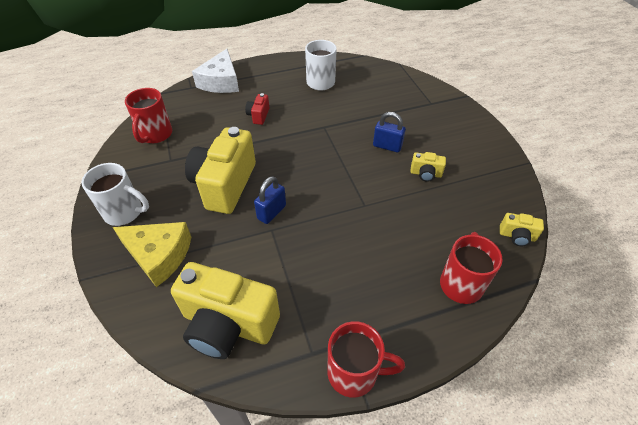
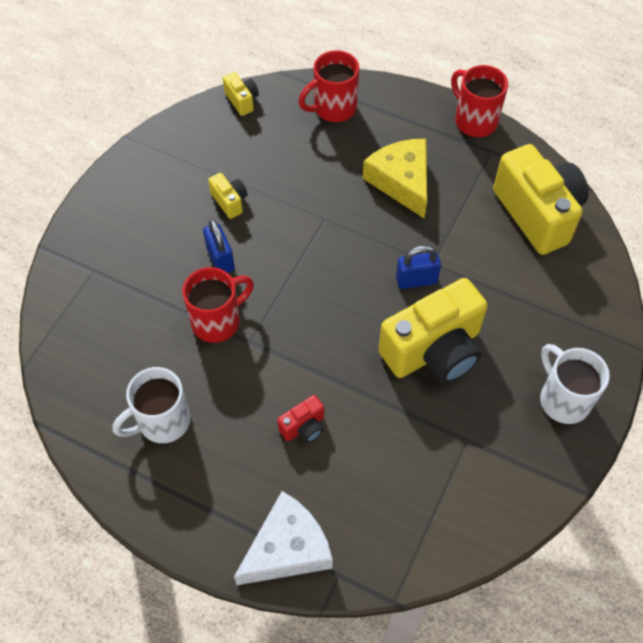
camera: 135 degrees left, 10 degrees up
(155, 135) = (457, 504): red mug -> red mug (218, 321)
(159, 255) = (556, 318): yellow cheese -> yellow cheese (402, 181)

